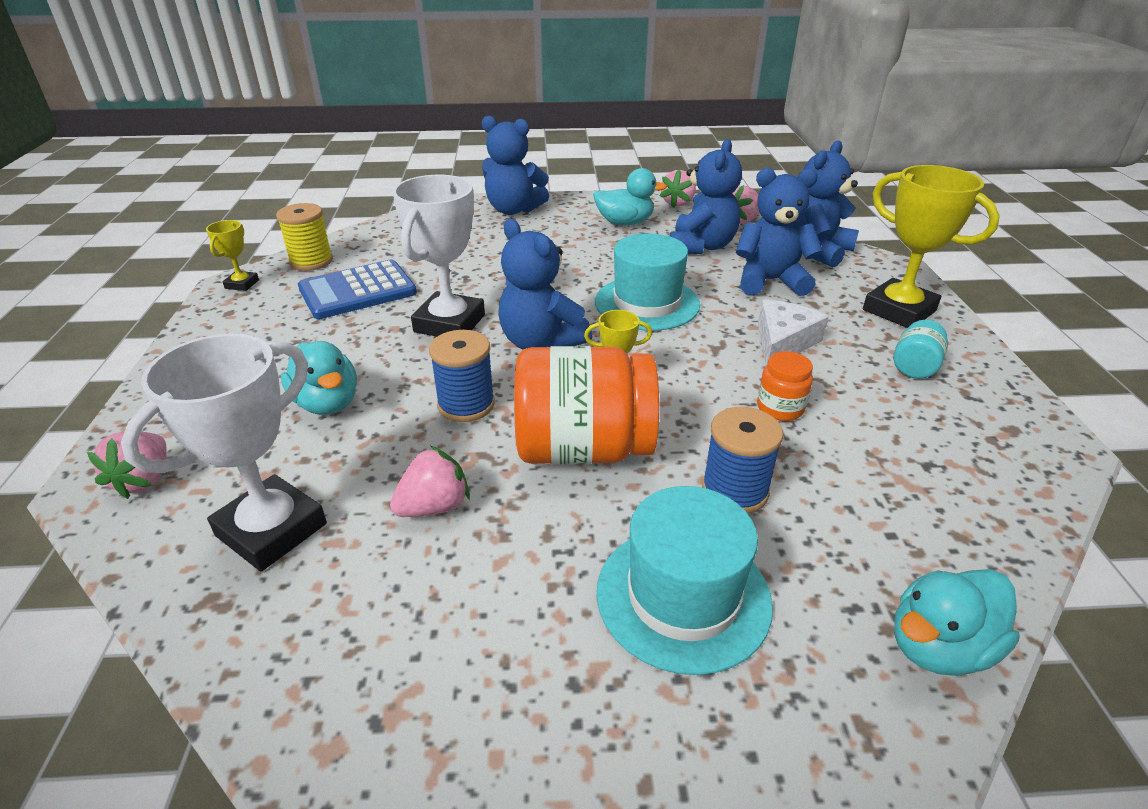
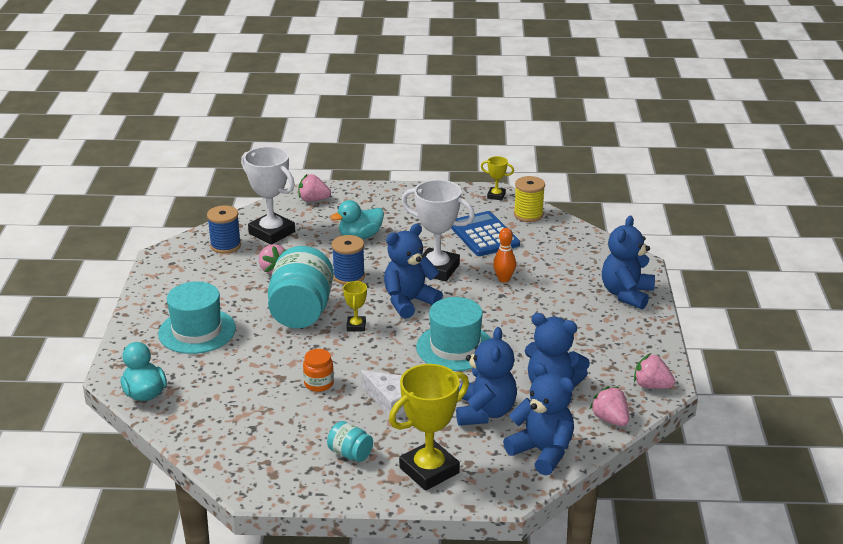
camera: 95 degrees right, 5 degrees down
(479, 275) = (504, 279): none -> orange bowling pin
(583, 448) = (301, 311): orange jar -> turquoise jar
(625, 223) = (601, 350): turquoise duck -> none
(734, 491) = (255, 355): blue spool -> blue spool (225, 245)

